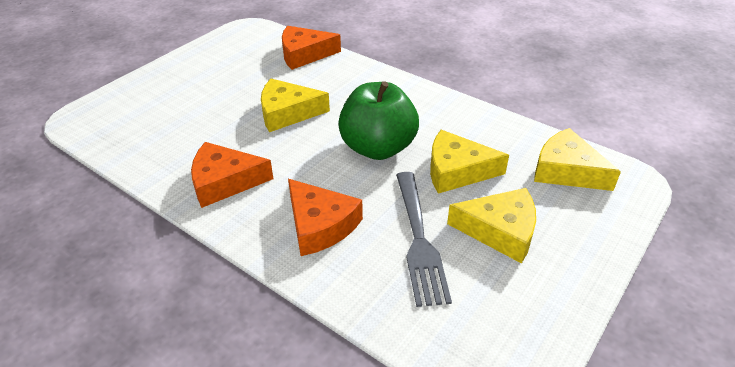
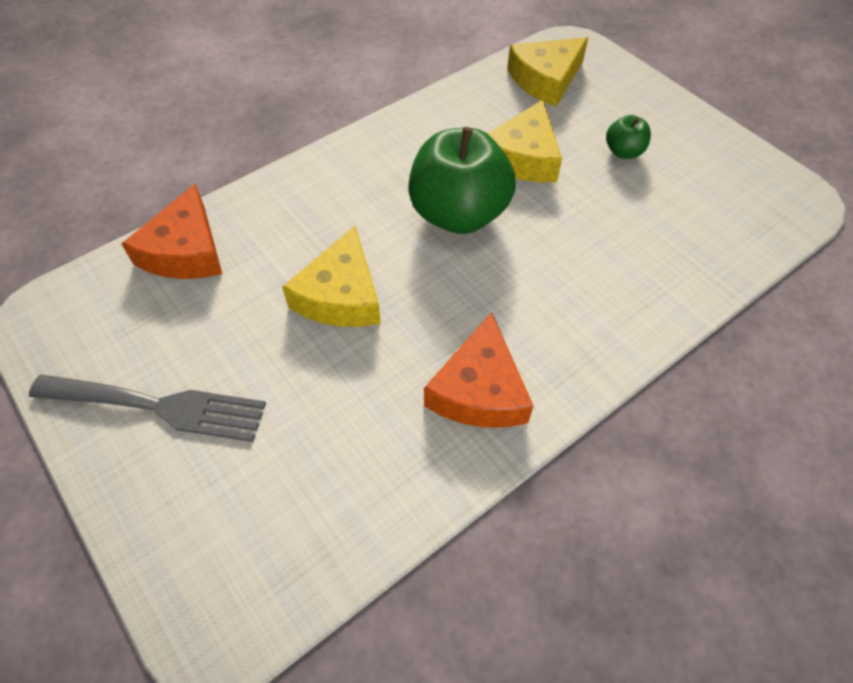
camera: 75 degrees left, 15 degrees up
(320, 225) = (588, 296): orange cheese -> none
(419, 240) = (626, 215): grey fork -> grey fork (158, 406)
(500, 231) = (623, 152): yellow cheese -> green apple

